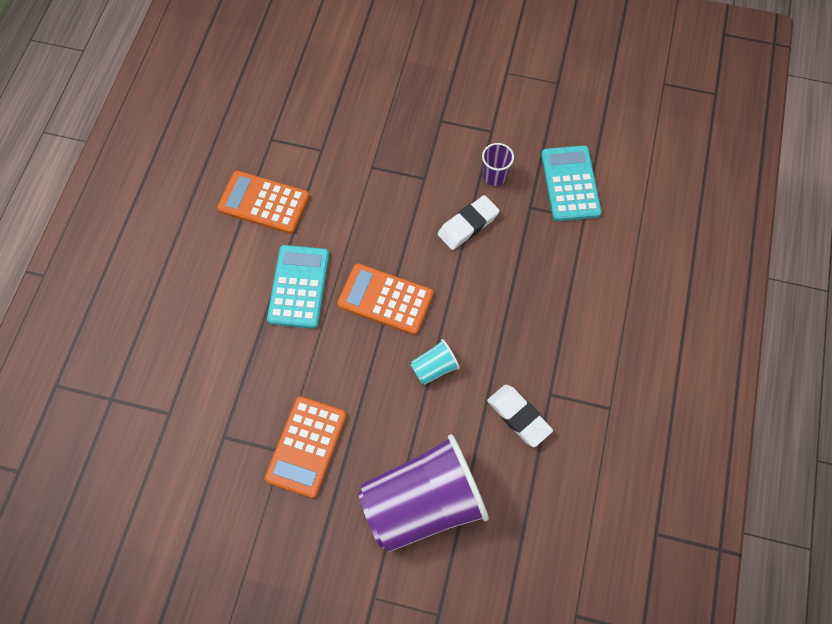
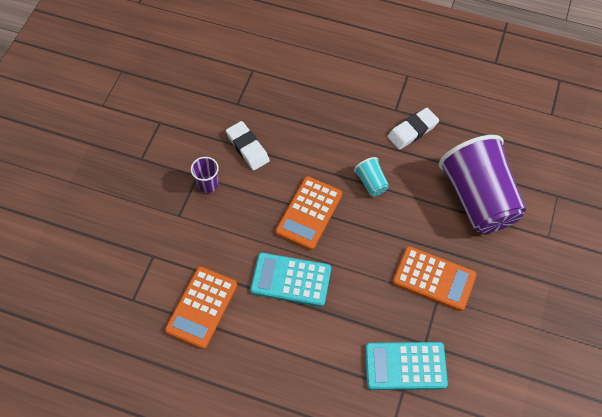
camera: 85 degrees left, 5 degrees down
(494, 176) = (204, 124): purple cup -> purple cup (208, 184)
(570, 184) = (220, 74): turquoise calculator -> turquoise calculator (405, 366)

